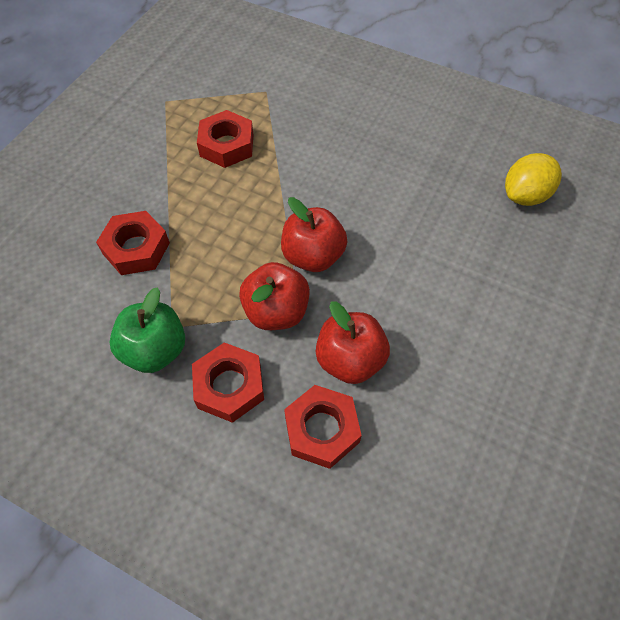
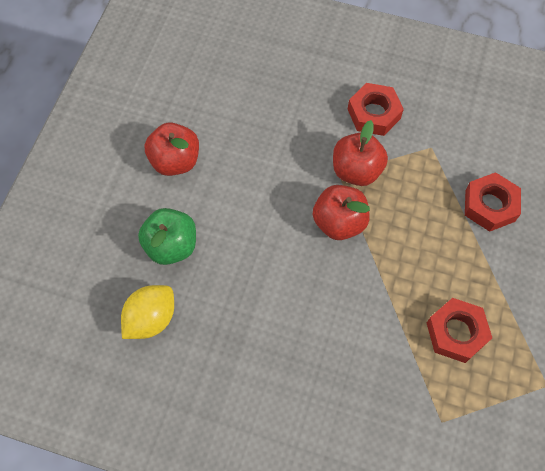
camera: 170 degrees right, 5 degrees up
(155, 350) = (436, 129): green apple -> green apple (171, 246)
(321, 429) = (303, 97): red nut -> none
(350, 360) = (292, 144): red apple -> red apple (175, 161)

